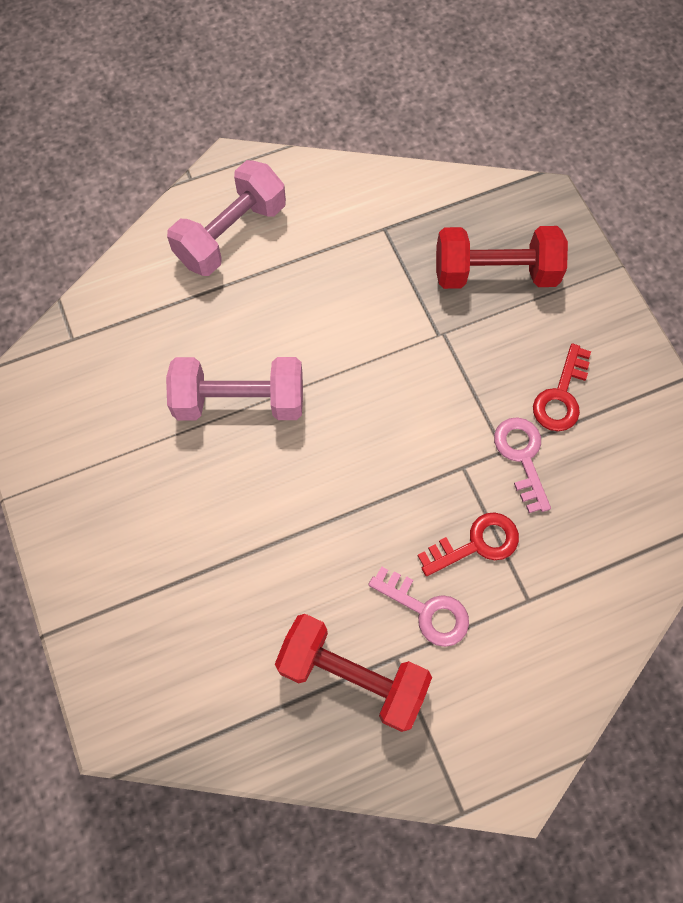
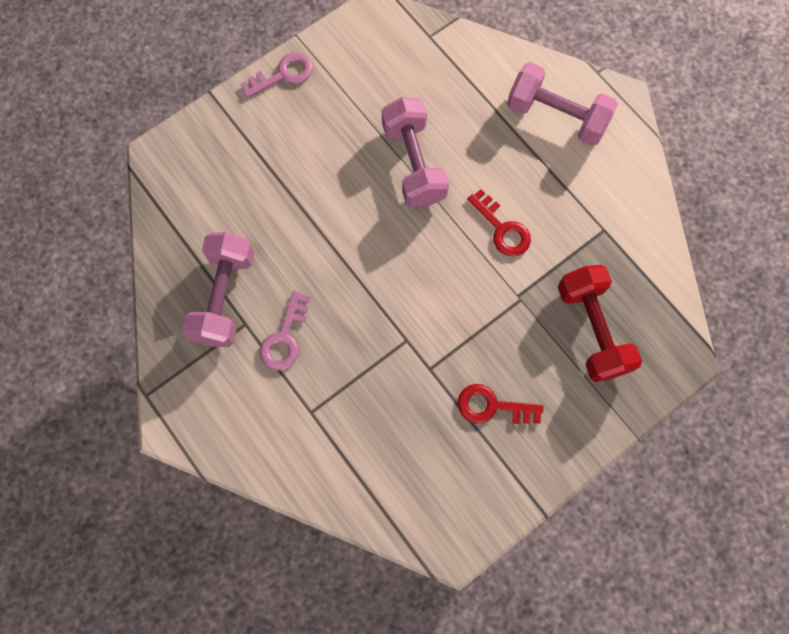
camera: 75 degrees right, 5 degrees up
(352, 676) = (225, 297): red dumbbell -> pink dumbbell
(476, 544) = (345, 363): red key -> red key (502, 228)
(522, 457) = (427, 385): pink key -> pink key (283, 75)

